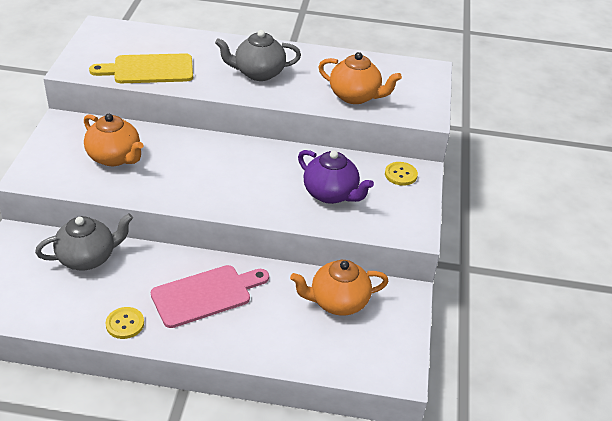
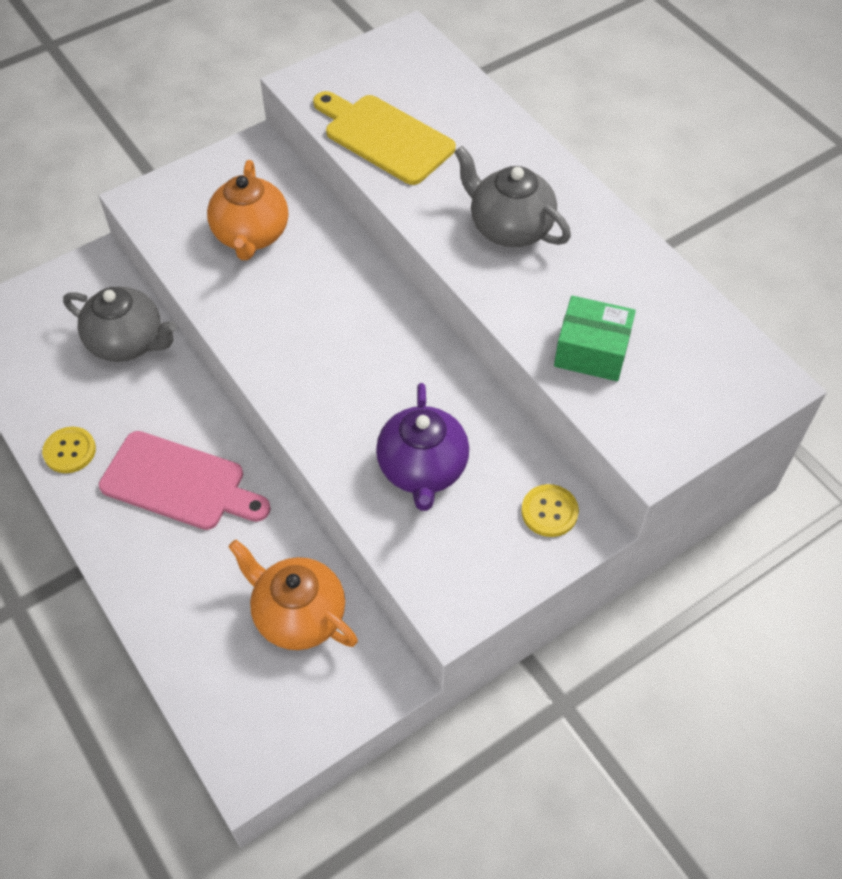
camera: 50 degrees right, 15 degrees up
(355, 96) = (591, 351): orange teapot -> green box

